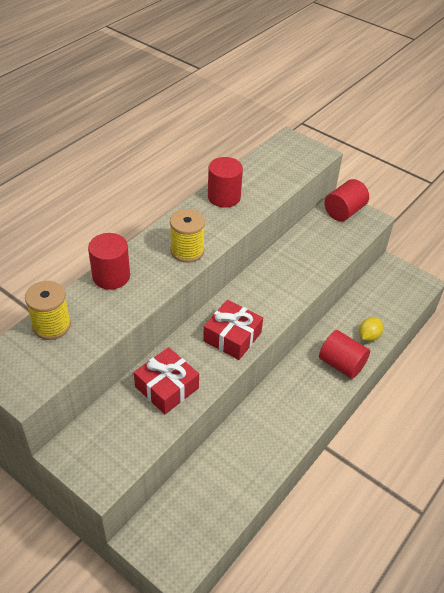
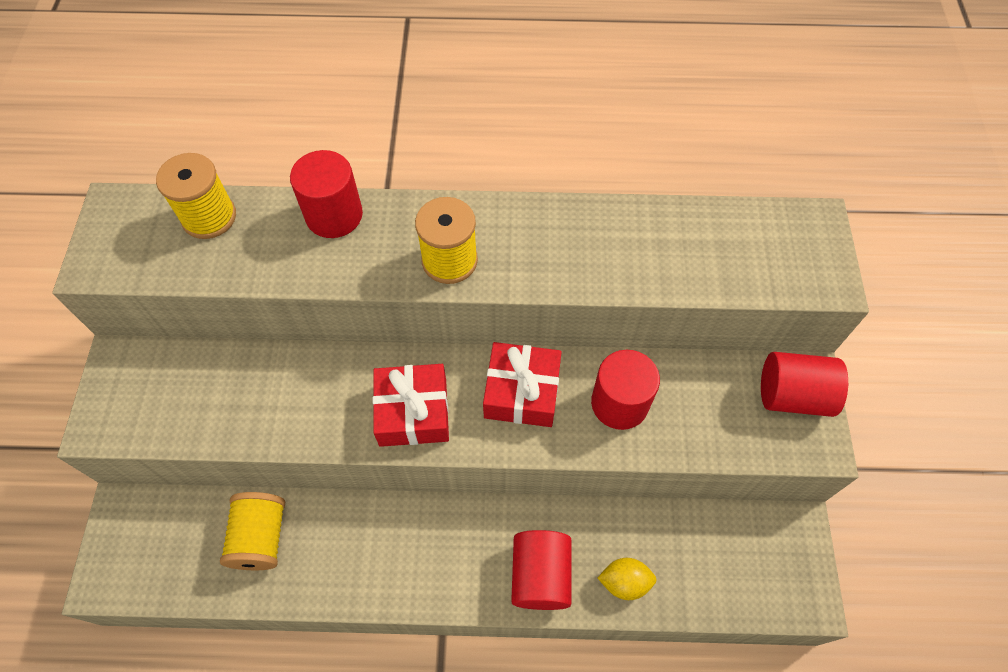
camera: 55 degrees right, 15 degrees up
(167, 387) = (275, 395): red gift -> red gift (522, 392)
(221, 472) = (261, 537): none -> yellow spool
(224, 197) = (596, 230): red cylinder -> red cylinder (619, 403)

